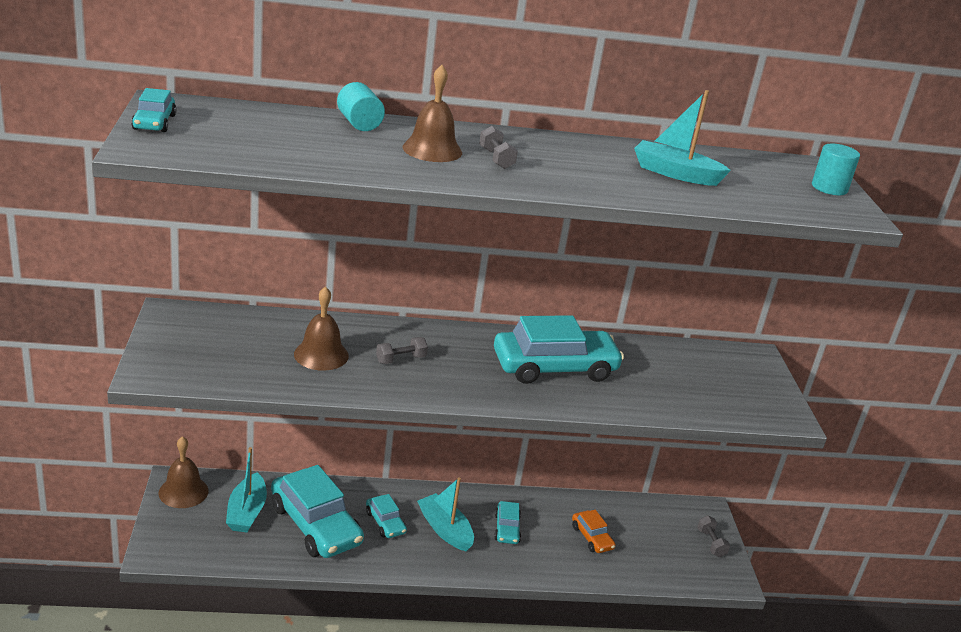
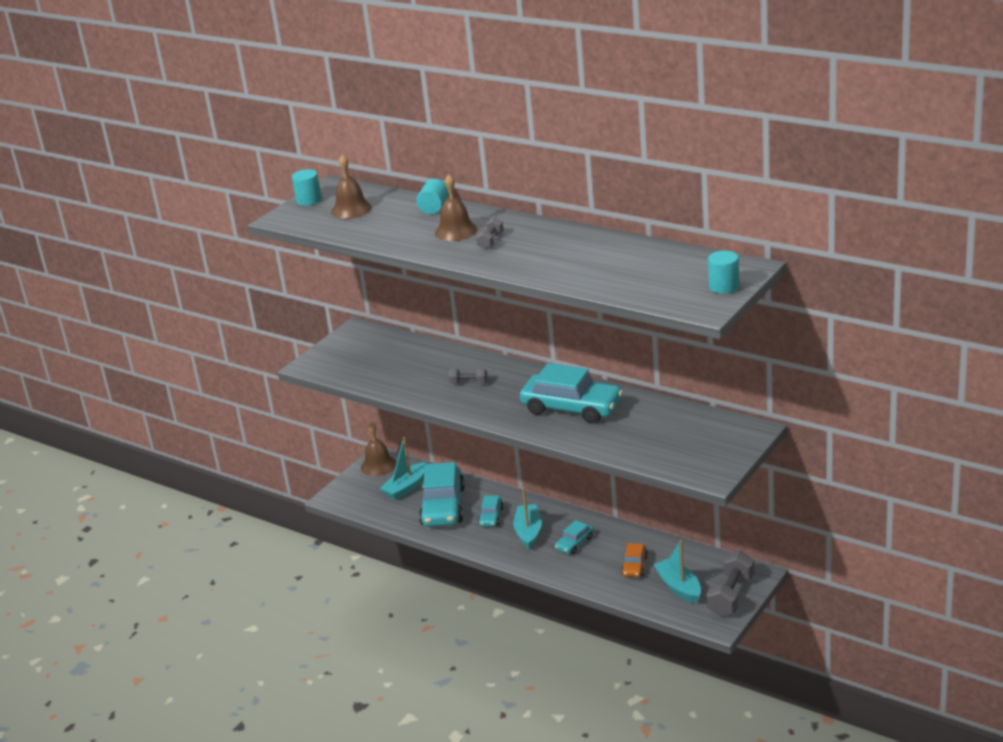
camera: 45 degrees right, 0 degrees up
(154, 122) = (309, 200): turquoise car -> turquoise cylinder
(321, 355) = (420, 371): brown bell -> brown bell (351, 209)
(675, 173) = (609, 263): turquoise boat -> turquoise boat (679, 587)
(711, 543) = (731, 596): grey dumbbell -> grey dumbbell, size x1.89

